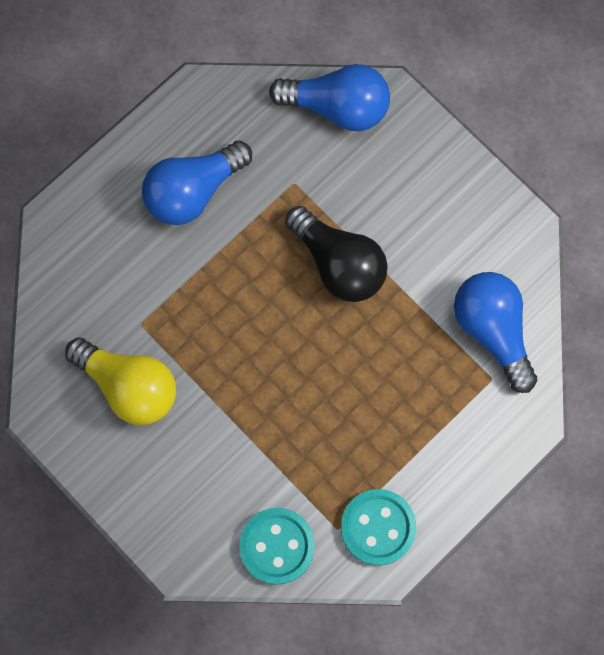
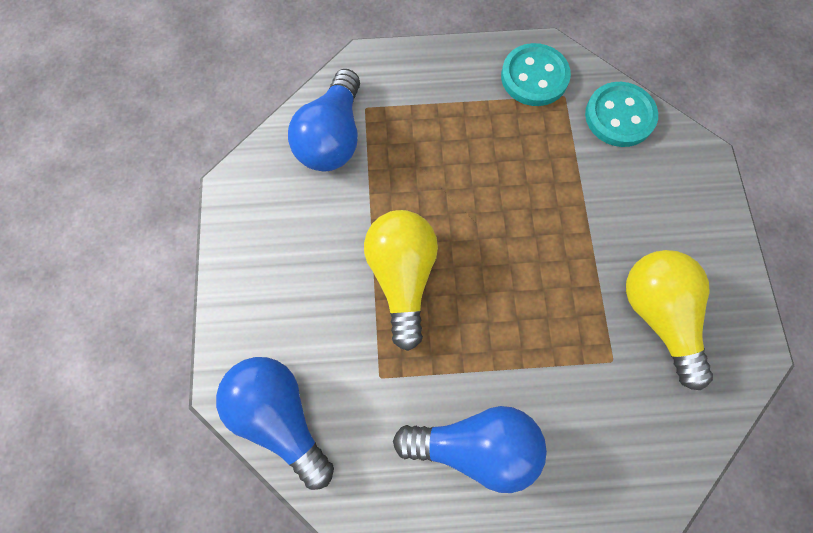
camera: 140 degrees left, 5 degrees down
(339, 263) = (402, 277): black light bulb -> yellow light bulb

